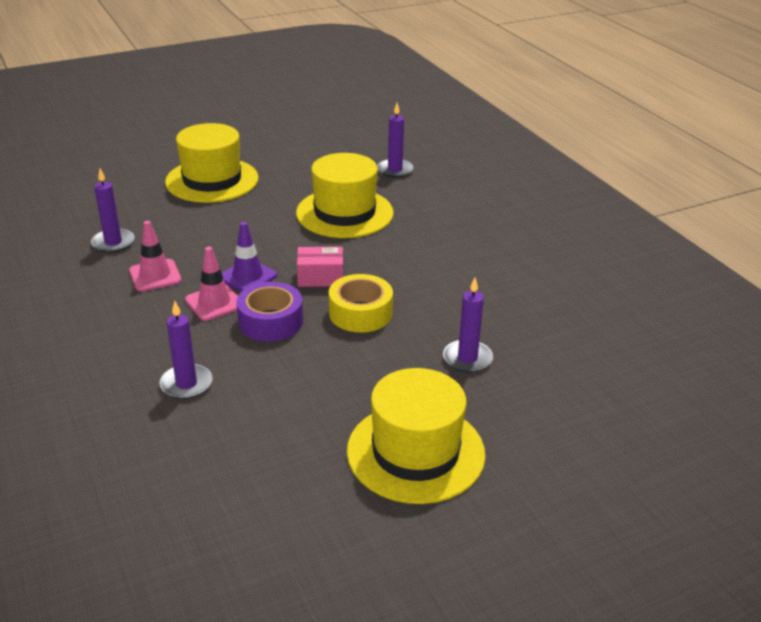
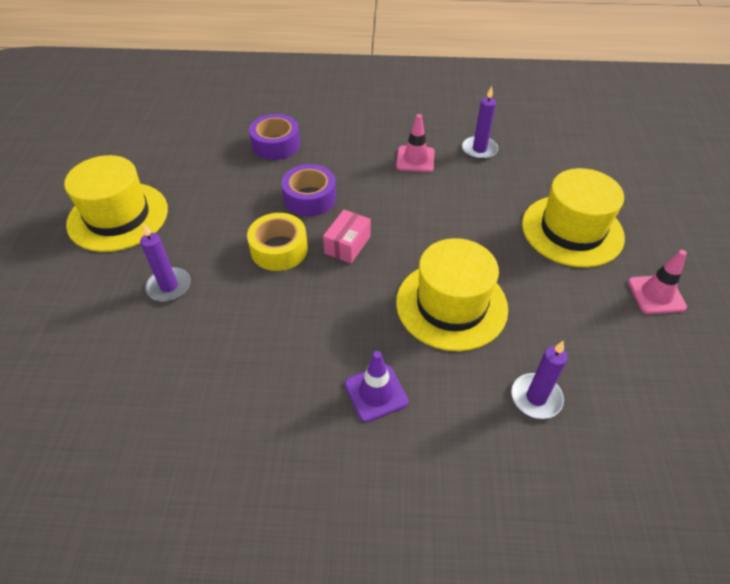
camera: 120 degrees right, 15 degrees up
(186, 384) = (276, 144): purple candle -> purple tape
(214, 303) = (356, 178): pink traffic cone -> pink traffic cone (656, 295)
(248, 277) = (379, 204): purple traffic cone -> purple traffic cone (376, 393)

